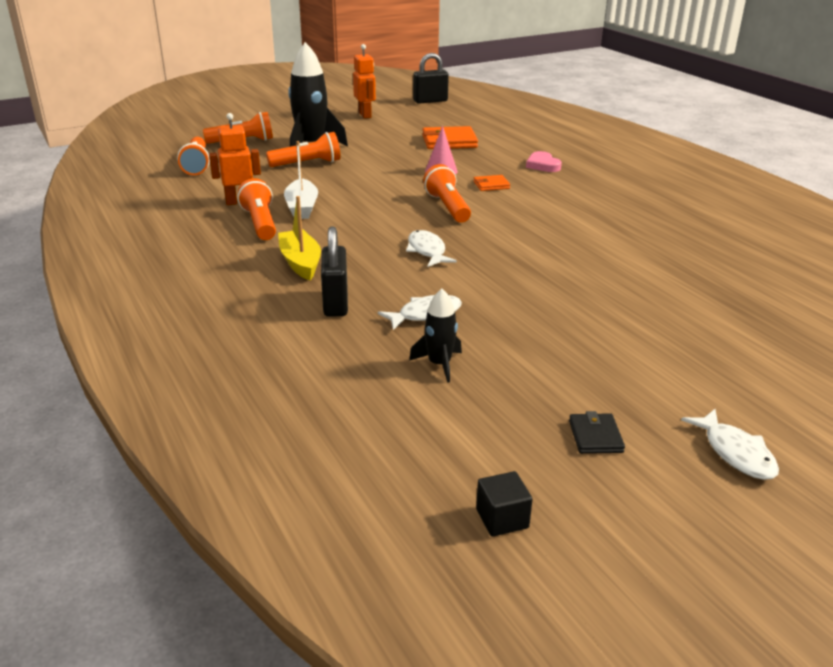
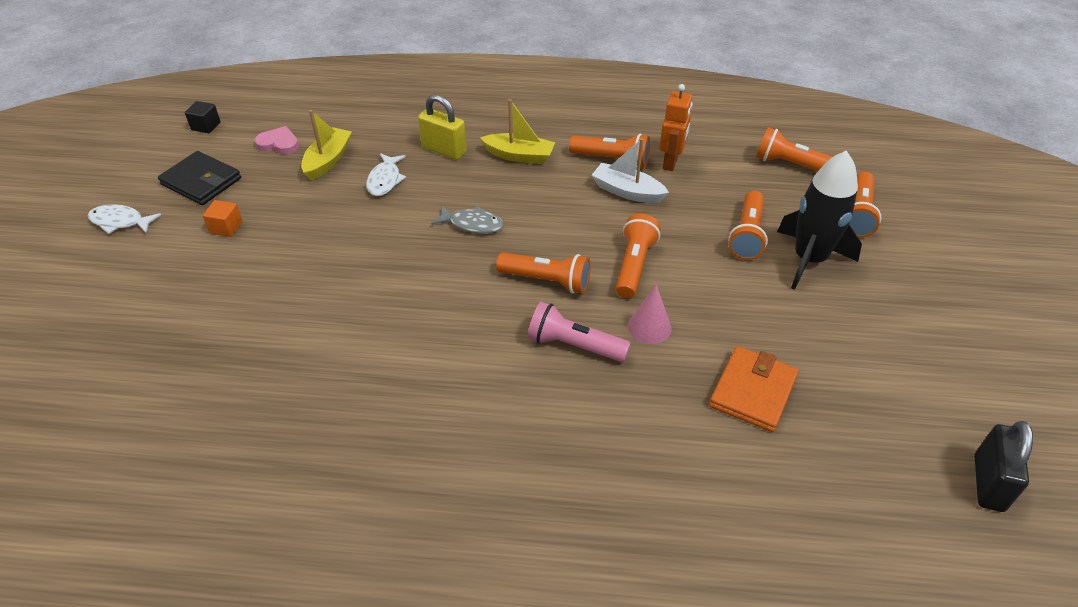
camera: 125 degrees right, 15 degrees up
(335, 303) = (444, 150): black padlock -> yellow padlock
(365, 115) = (929, 361): orange robot -> none
(389, 187) = (634, 265): none -> orange flashlight
(427, 251) = (472, 224): white fish -> grey fish
(439, 364) = (328, 160): black rocket -> yellow boat
(491, 185) = (574, 345): orange wallet -> pink flashlight
(542, 165) = (597, 436): pink heart -> pink heart (279, 144)
(595, 436) = (201, 181): black wallet -> black wallet, size x1.85
(621, 370) = (226, 227): none -> orange cube

